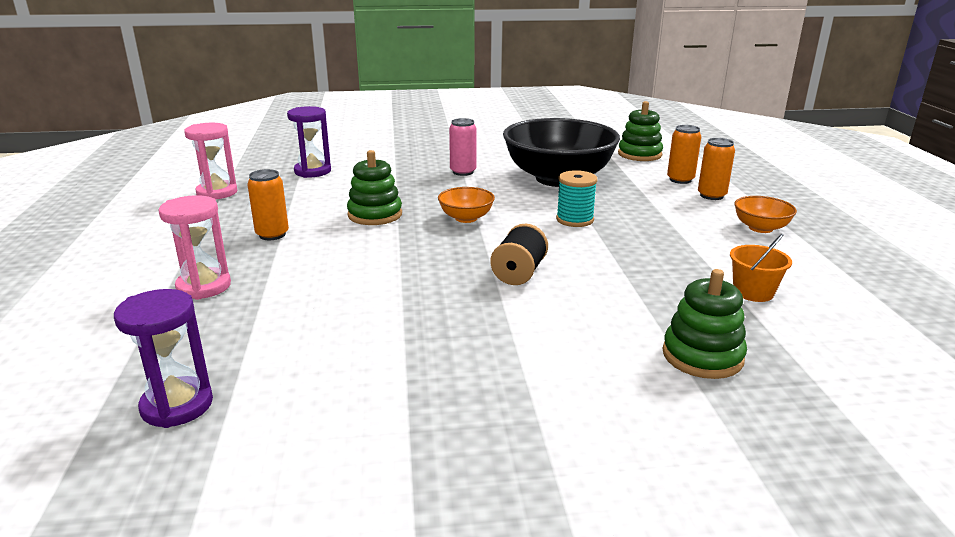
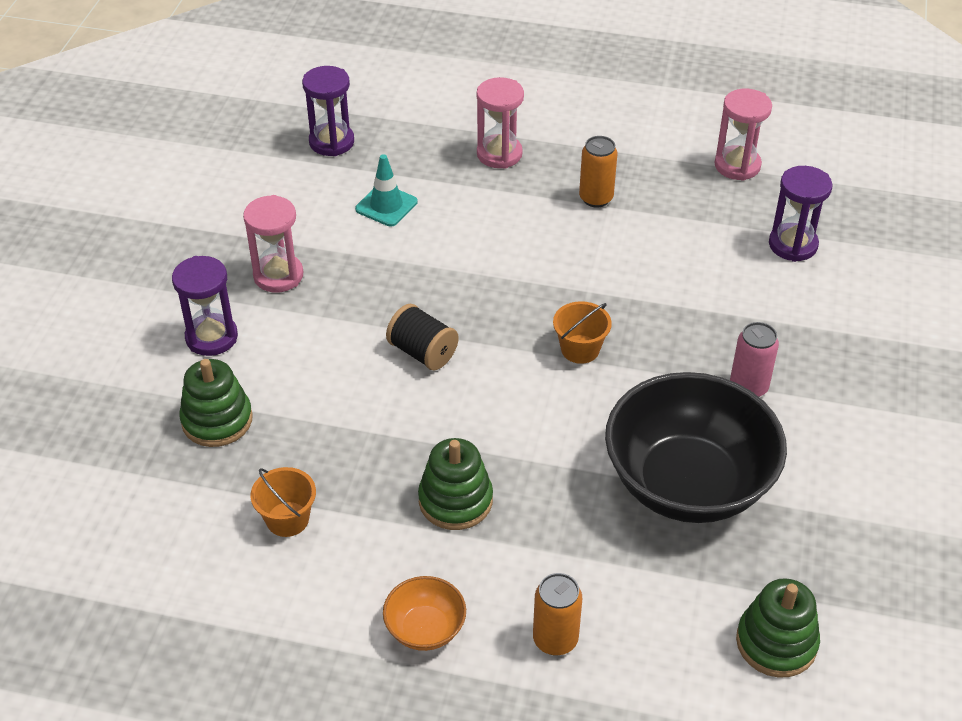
camera: 110 degrees right, 20 degrees up
(311, 334) = (386, 205): none -> turquoise traffic cone
(375, 215) = (621, 277): green stacking toy -> green stacking toy (455, 500)
(466, 218) = (580, 349): orange bowl -> orange bucket
(468, 377) = (278, 275): none -> pink hourglass
(574, 220) = (534, 445): turquoise spool -> none
(600, 396) = (211, 337): none -> purple hourglass
(680, 180) = (634, 635): orange can -> none

